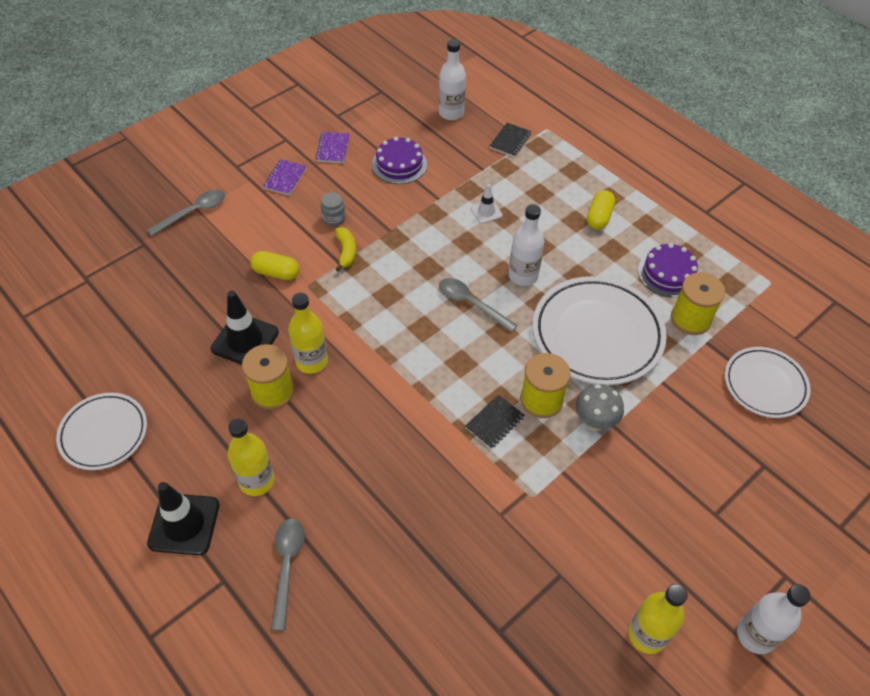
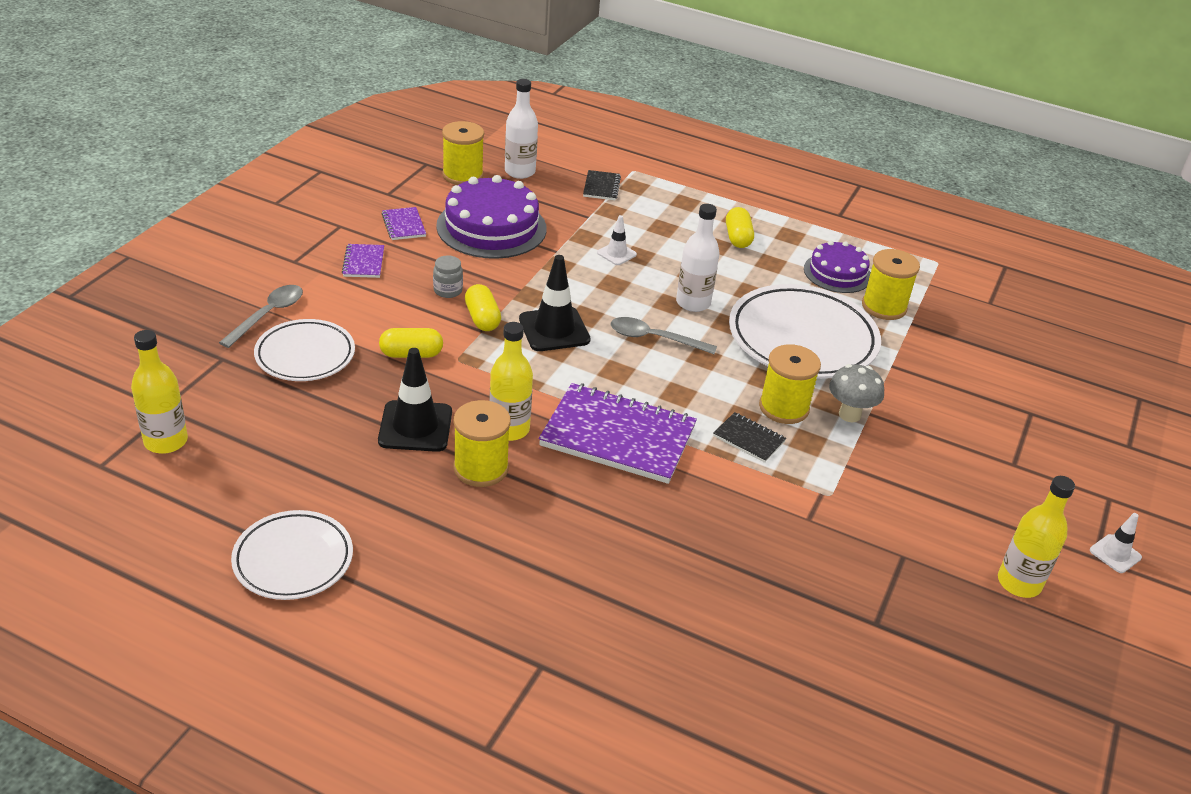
camera: 25 degrees left, 15 degrees down
(184, 524) = (456, 623): black traffic cone -> black traffic cone (554, 330)
(257, 481) = (518, 558): yellow bottle -> yellow bottle (166, 441)
(287, 566) = (608, 630): grey spoon -> none
(346, 252) = (482, 318): yellow banana -> yellow capsule
(390, 391) = (618, 436): none -> purple notebook
(399, 164) = (491, 227): purple cake -> purple cake, size x1.64
(403, 108) = (462, 175): none -> yellow spool
(494, 422) = (749, 439): black notebook -> black notebook turned 75 degrees counterclockwise
(755, 635) = (1115, 554): white bottle -> white traffic cone
(765, 385) = (987, 347): white plate -> white plate (305, 355)

